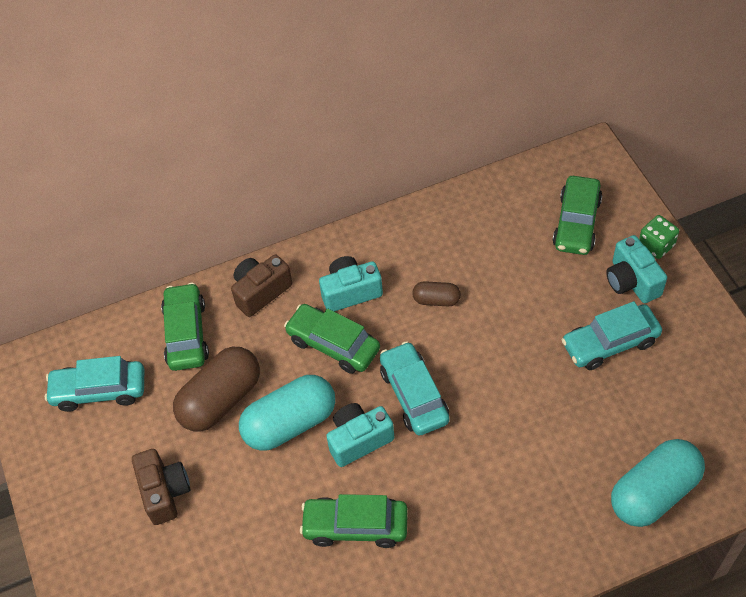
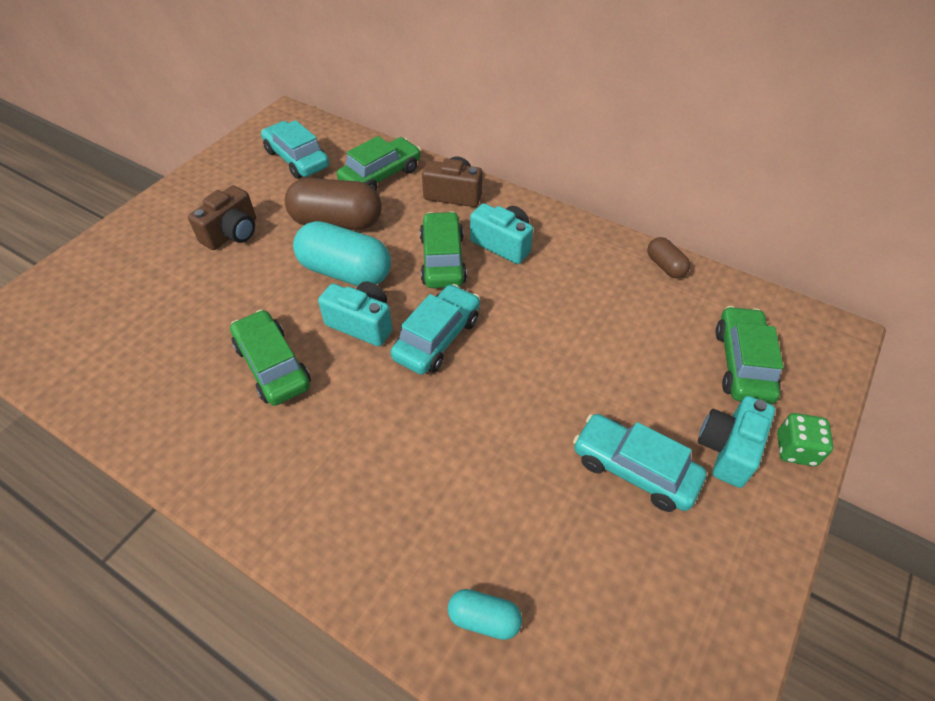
camera: 50 degrees right, 5 degrees down
(436, 300) = (549, 303): brown capsule -> brown capsule (665, 266)
(576, 223) = (742, 364): green car -> green car turned 120 degrees clockwise
(653, 492) = (484, 619): turquoise capsule -> turquoise capsule, size x0.50

